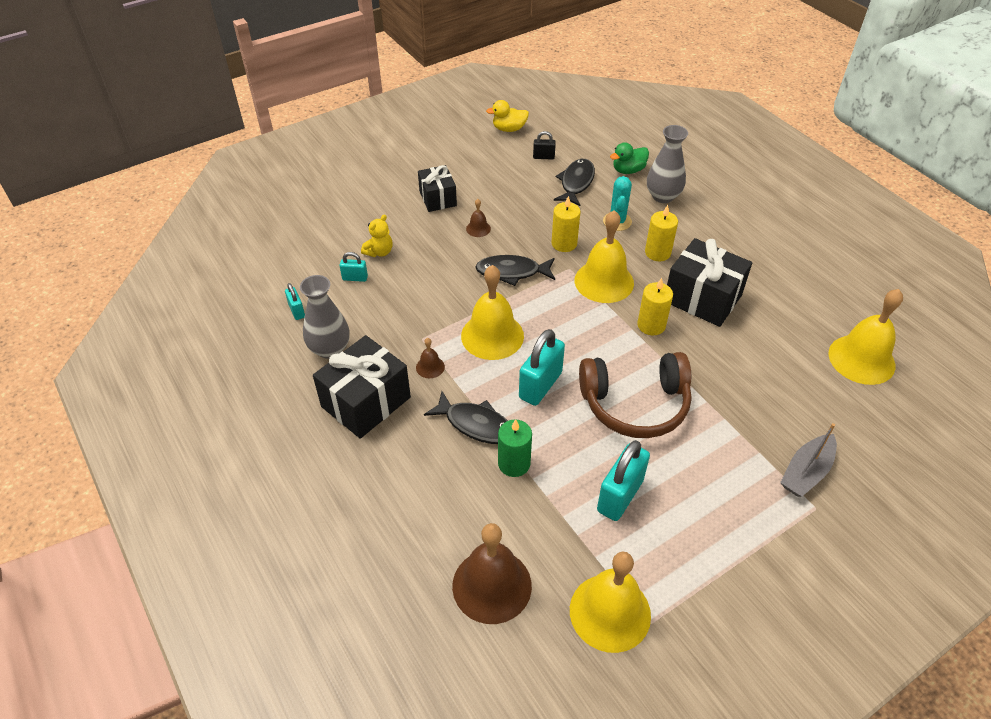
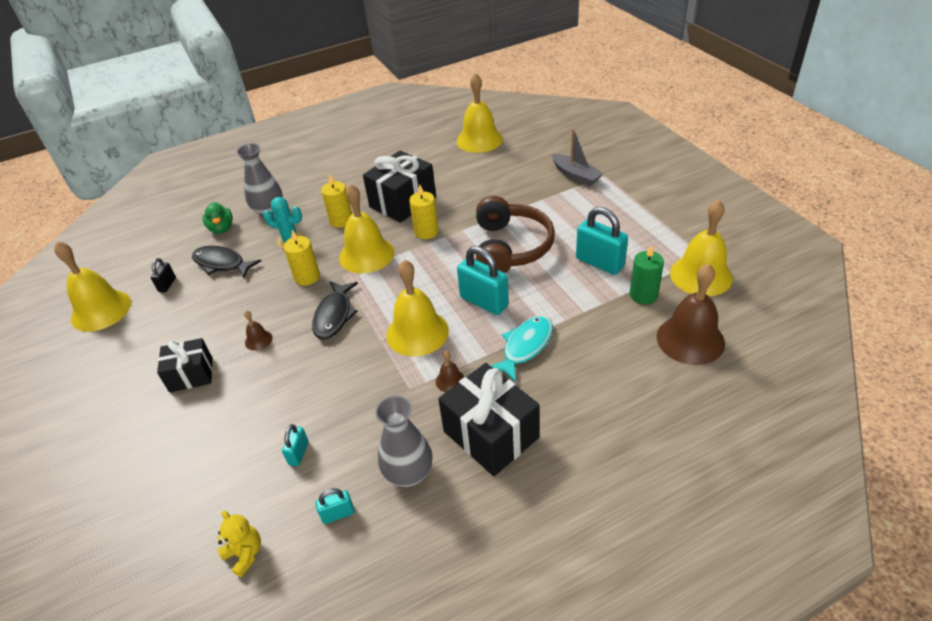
camera: 80 degrees left, 5 degrees down
(379, 252) = (262, 430): yellow teddy bear -> yellow teddy bear (245, 554)
(475, 424) = (525, 346): black fish -> turquoise fish
(509, 129) = (101, 310): yellow duck -> yellow bell
(514, 463) = (569, 322): green candle -> green candle (643, 295)

